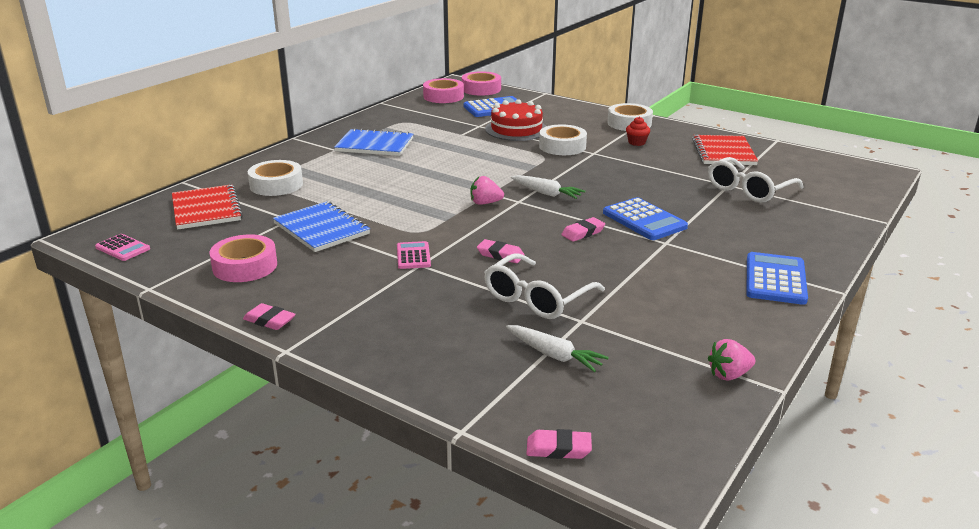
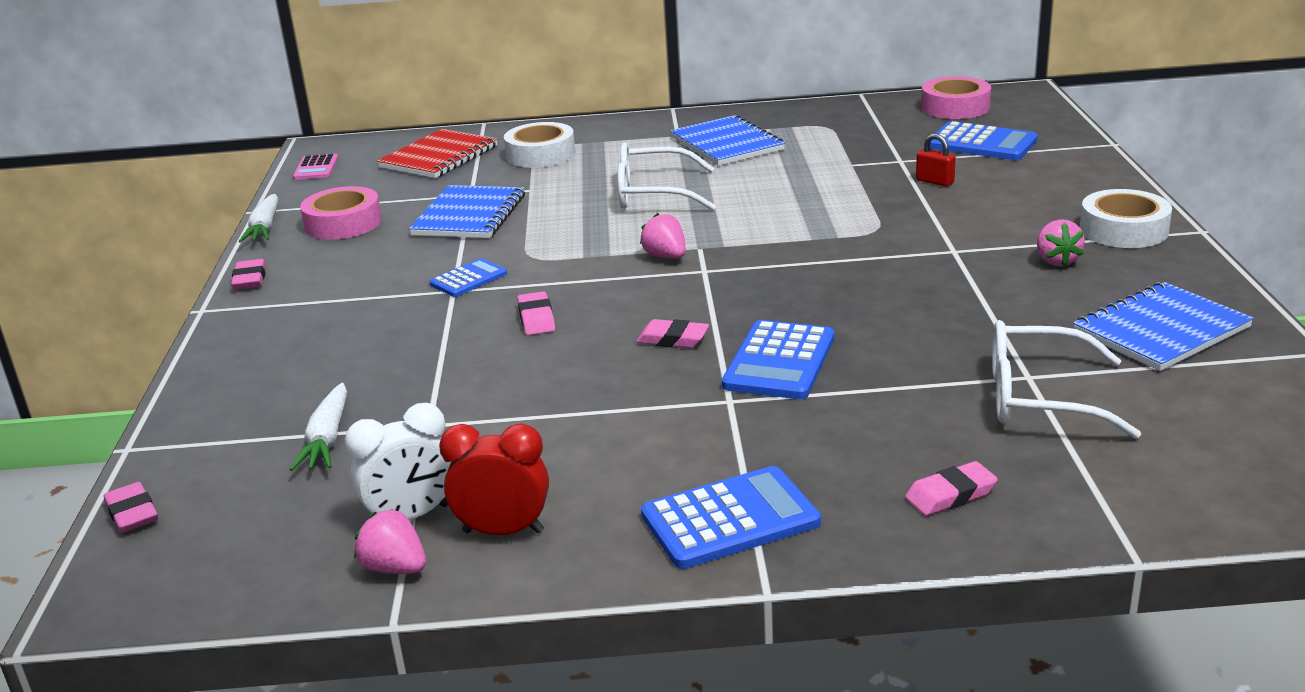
camera: 55 degrees right, 0 degrees up
(413, 256) = (468, 279): pink calculator -> blue calculator
(481, 89) = (1032, 111): pink tape -> none
(516, 129) = (934, 181): red cake -> red padlock
(537, 298) = (452, 379): white glasses -> white glasses (653, 194)
(546, 193) = (757, 275): white carrot -> white carrot (265, 228)
(562, 146) = (934, 226): white tape -> none
(636, 142) = (1056, 261): red cupcake -> pink strawberry
(679, 355) = (411, 516): none -> white clock
(723, 152) = (1161, 330): red notebook -> blue notebook
(725, 334) = (503, 531): none -> red clock
(805, 232) = (950, 495): none -> pink eraser

